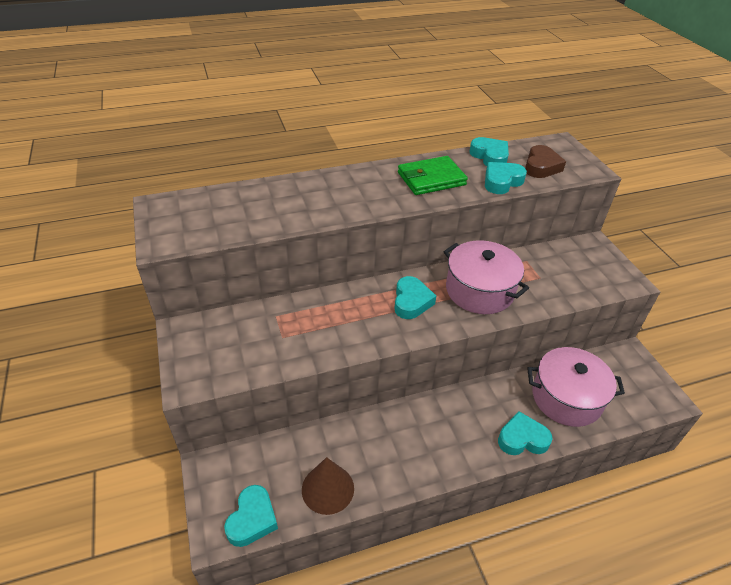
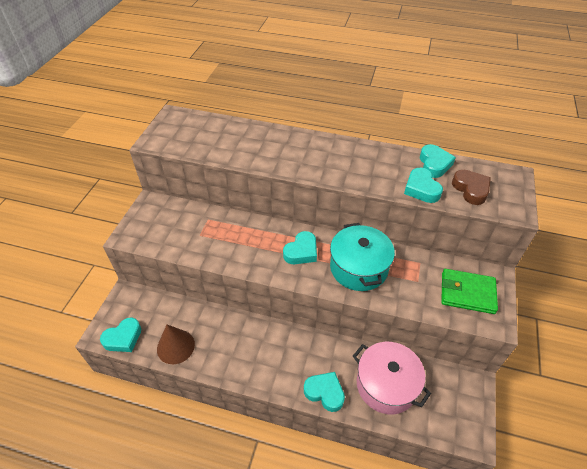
camera: 35 degrees right, 5 degrees up
(431, 179) = (366, 165): green wallet -> green wallet (467, 293)
(479, 290) = (358, 268): pink pot -> turquoise pot
(502, 182) = (421, 189): turquoise heart -> turquoise heart turned 105 degrees counterclockwise
(541, 166) = (471, 189): brown heart -> brown heart turned 75 degrees counterclockwise

